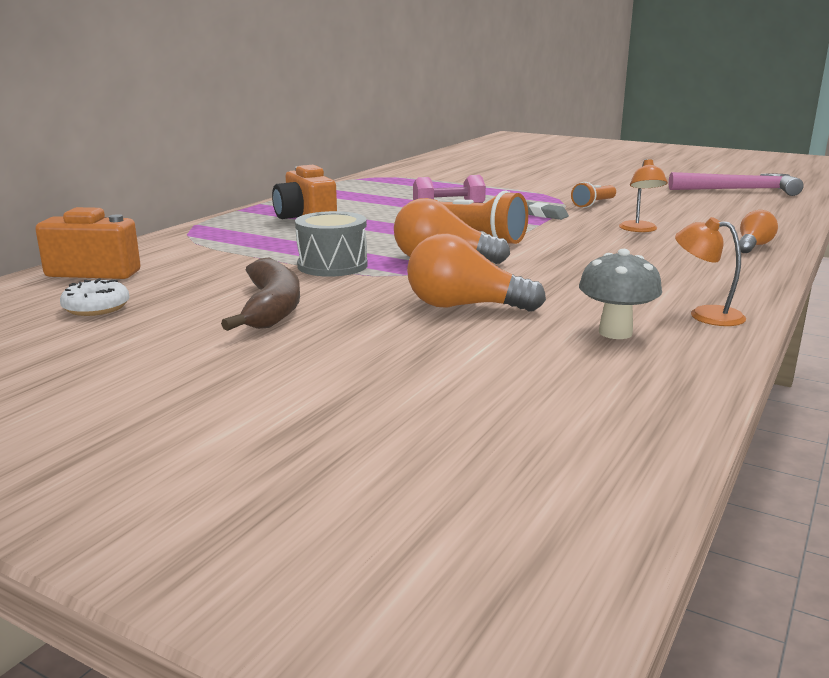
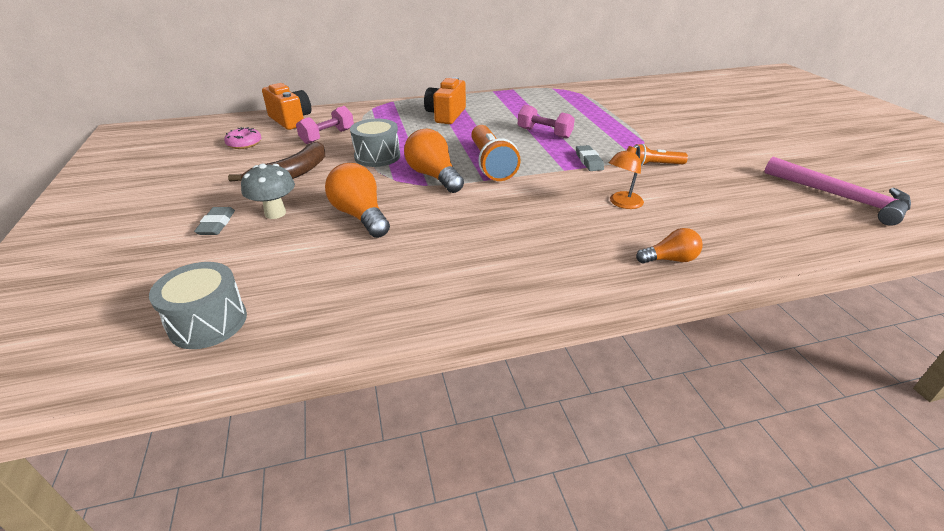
camera: 45 degrees right, 15 degrees up
(96, 308) = (244, 143): white donut -> pink donut
(209, 269) = (328, 136): none -> pink dumbbell
(320, 373) = (216, 224): none -> grey eraser
(578, 427) = (208, 322): none -> grey drum
(615, 333) = (376, 277): grey mushroom -> grey mushroom (275, 213)
(705, 315) = (458, 296): orange lamp -> none

